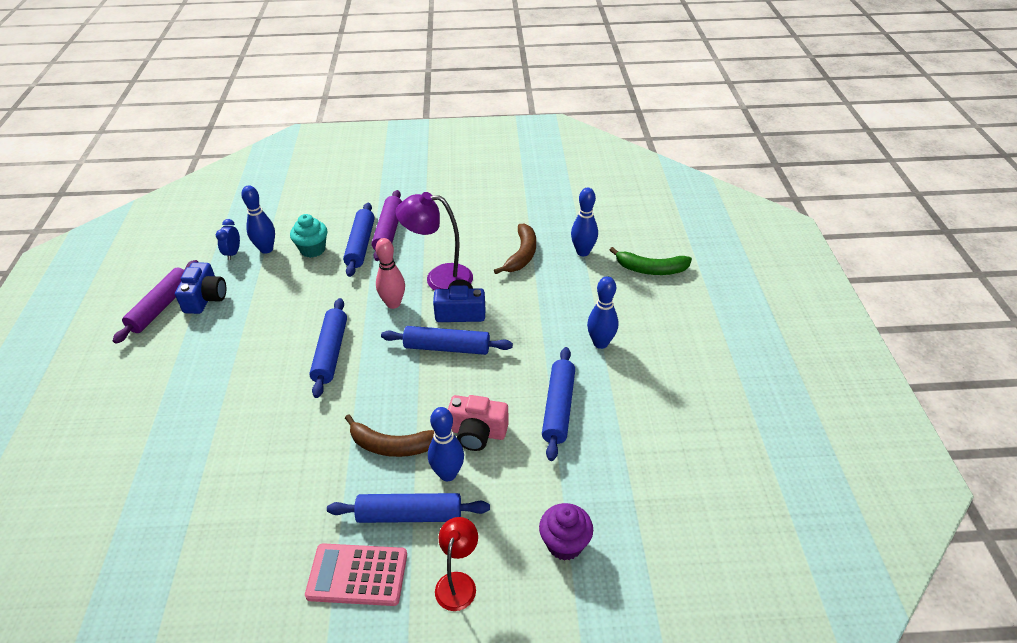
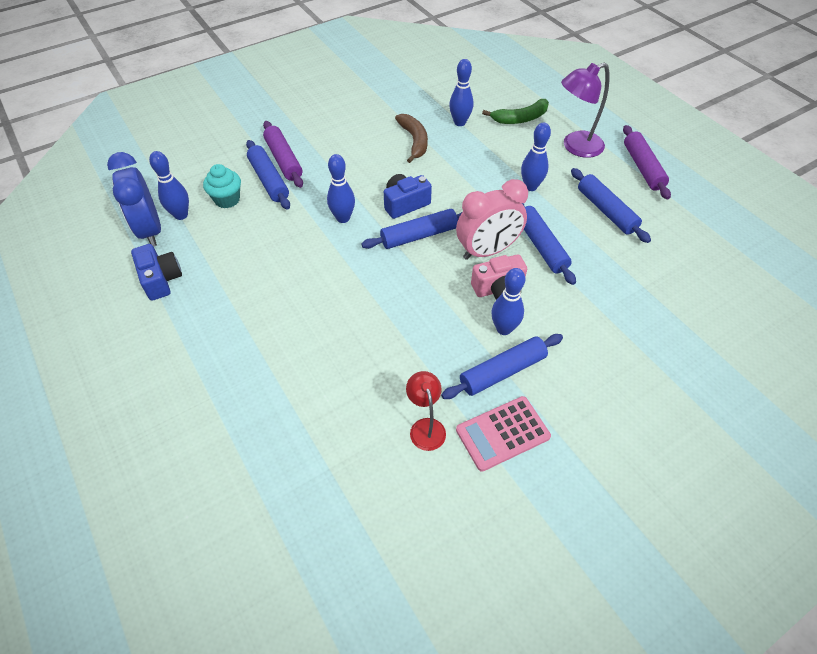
camera: 30 degrees left, 10 degrees up
(161, 307) = (122, 304): purple rolling pin -> purple rolling pin (642, 167)
(233, 253) = (150, 230): blue clock -> blue clock, size x2.15
(330, 352) = (325, 278): blue rolling pin -> blue rolling pin (606, 211)
(392, 446) = (443, 328): brown banana -> none
(393, 304) = (343, 218): pink bowling pin -> blue bowling pin
(439, 278) = (363, 183): purple lamp -> purple lamp (575, 147)
(458, 582) = (578, 400): red lamp -> red lamp (425, 427)
(499, 390) = (487, 251): none -> pink clock
(564, 544) = (625, 338): purple cupcake -> none

